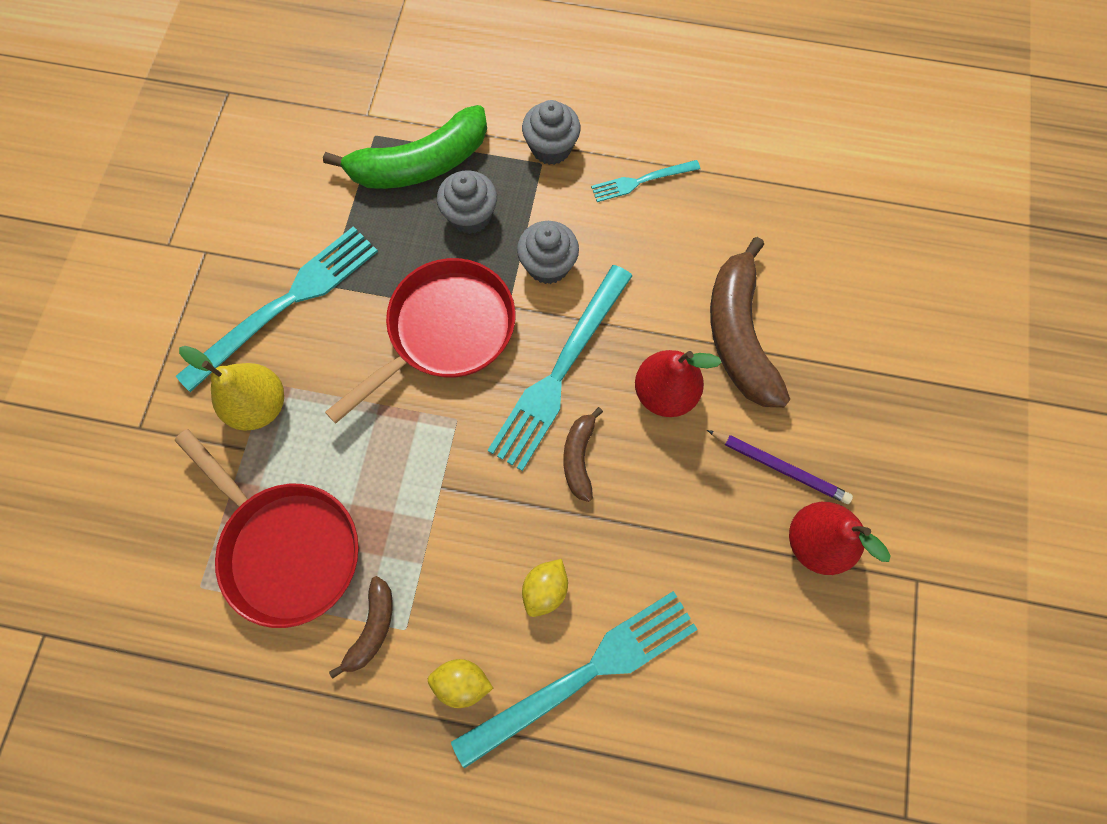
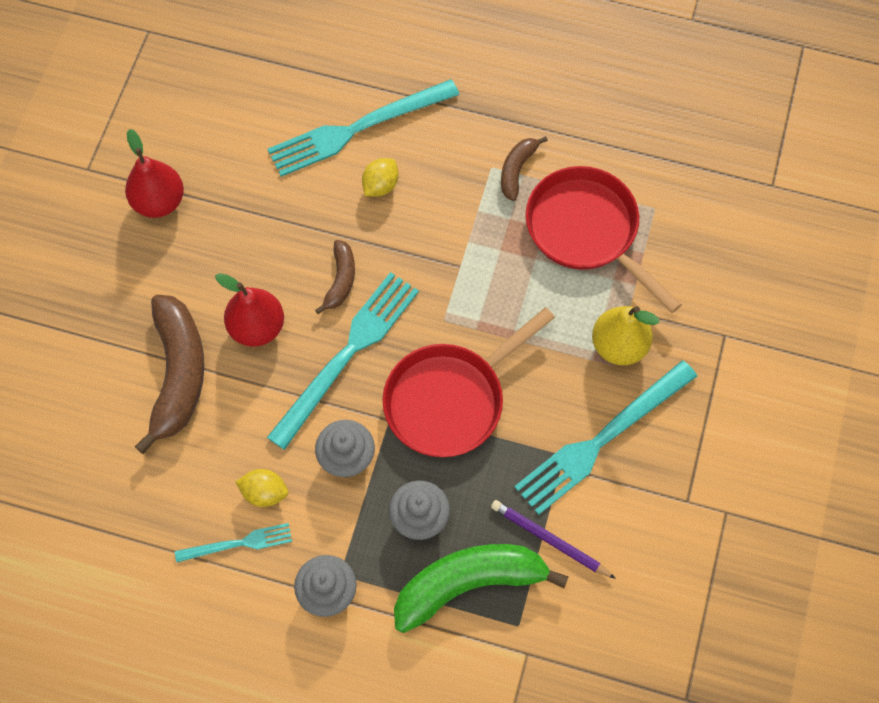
camera: 175 degrees left, 5 degrees down
(462, 681) = (449, 131): yellow lemon -> yellow lemon (264, 493)
(779, 467) = (172, 259): purple pencil -> purple pencil (550, 540)

